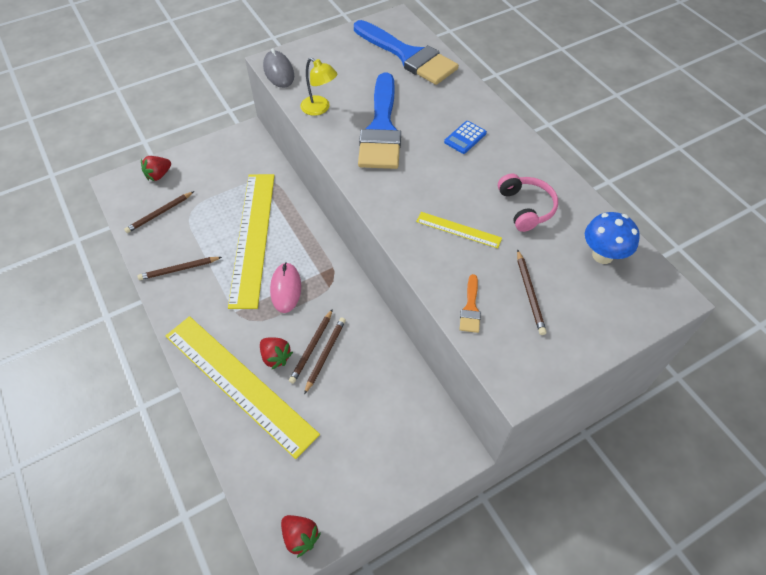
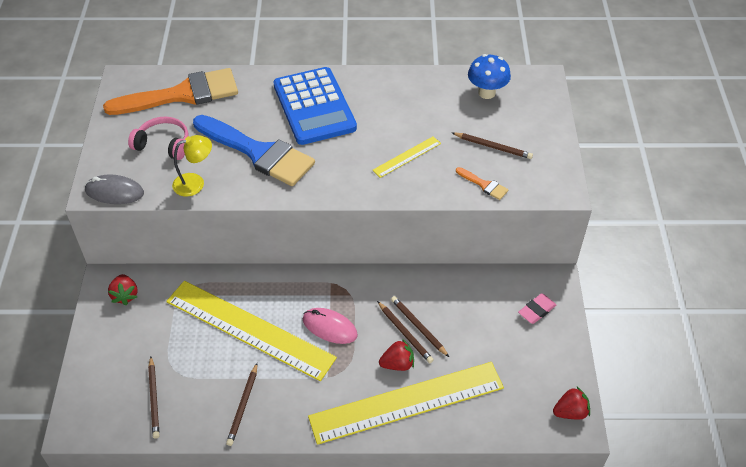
camera: 60 degrees left, 5 degrees down
(158, 175) = (97, 381): red strawberry -> red strawberry (125, 295)
(407, 450) = (536, 310): none -> pink eraser
(408, 56) = (182, 94): blue brush -> orange brush
(465, 138) = (314, 107): blue calculator -> blue calculator, size x2.48
(525, 208) = (414, 109): pink headphones -> pink headphones (163, 144)

